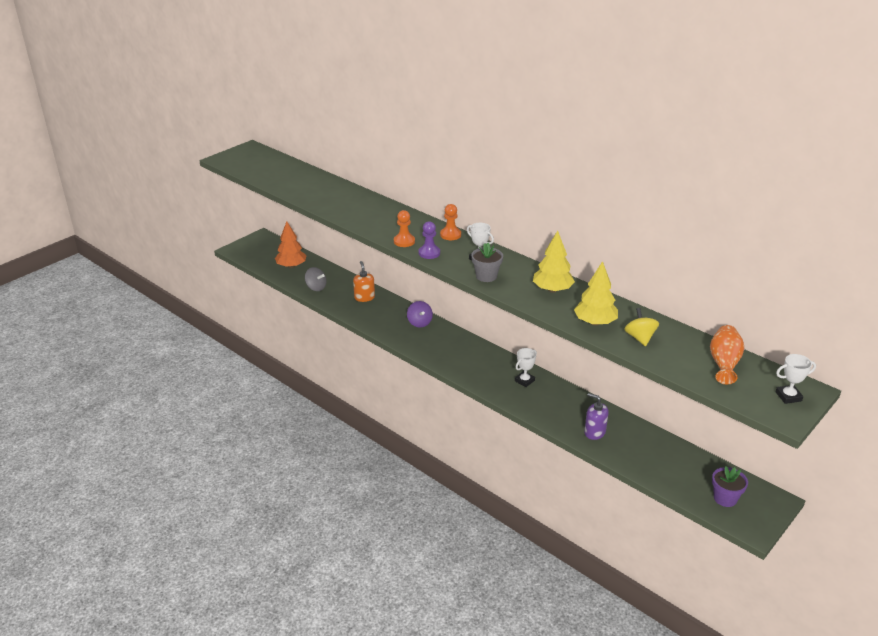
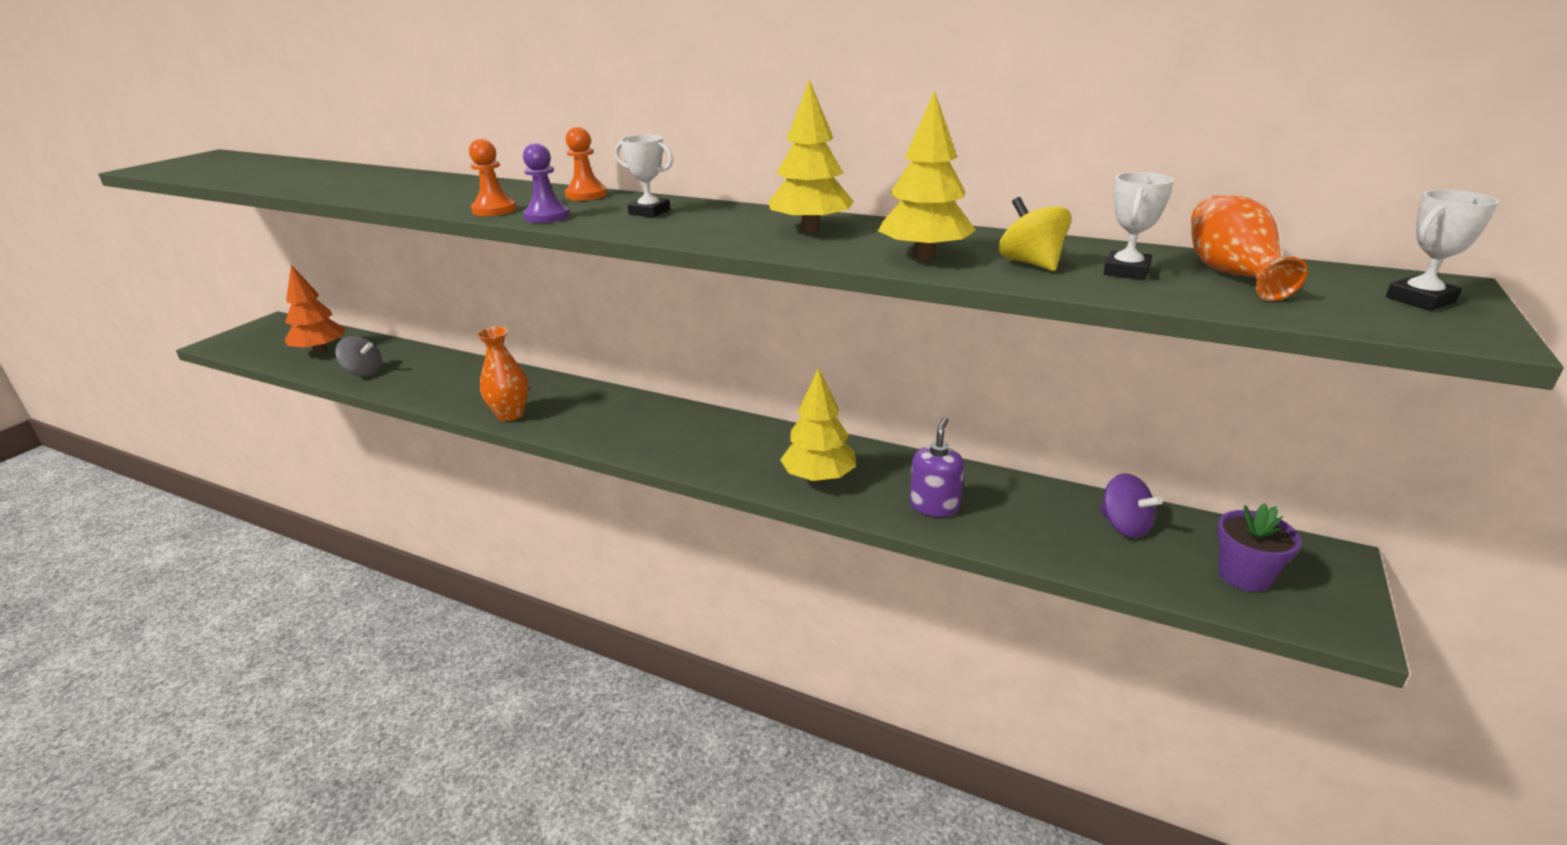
camera: 15 degrees left, 5 degrees down
(364, 297) = (454, 373): orange soap dispenser -> none
(393, 333) = (510, 414): none -> orange vase
(419, 323) = (559, 392): purple spinning top -> purple spinning top (1124, 526)
(486, 276) = (671, 229): grey flower pot -> none
(524, 381) = (771, 446): white trophy -> white trophy (1126, 271)
(543, 405) = (819, 478): none -> yellow tree
(594, 432) = (934, 506): purple soap dispenser -> purple soap dispenser turned 90 degrees clockwise

